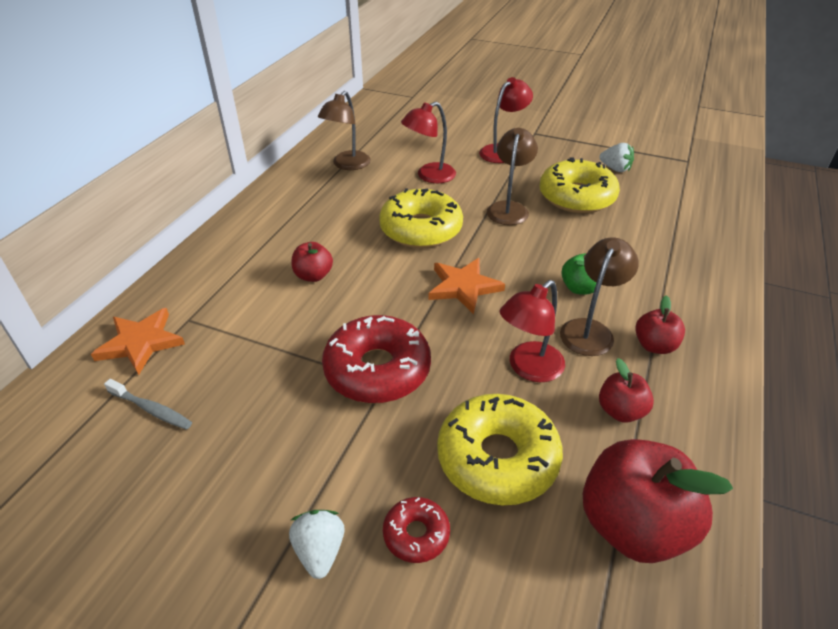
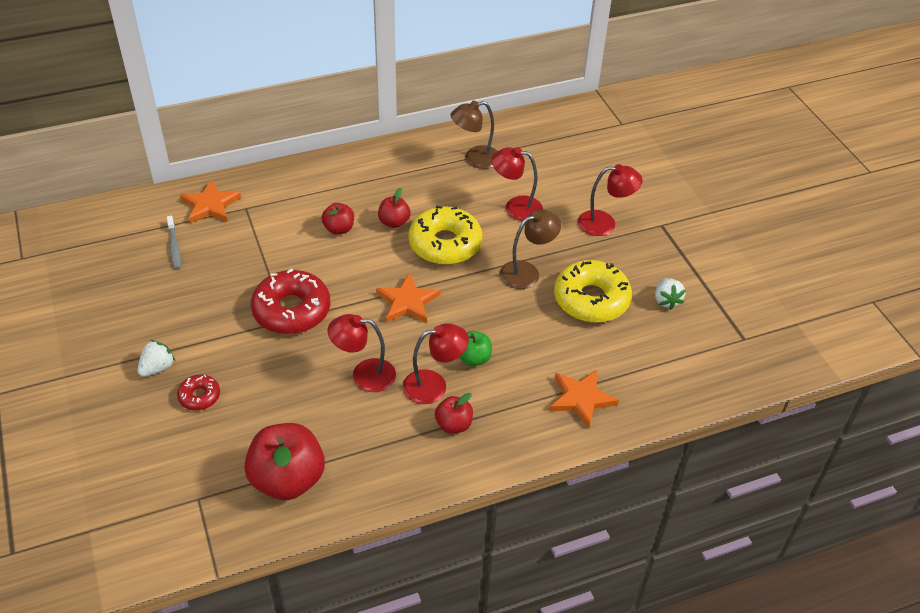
camera: 45 degrees right, 5 degrees up
(497, 458) = (278, 400): yellow donut -> none
(590, 330) = (434, 385): brown lamp -> red lamp
(620, 411) = (372, 435): red apple -> red apple (394, 222)
(686, 258) = (581, 399): none -> orange star

